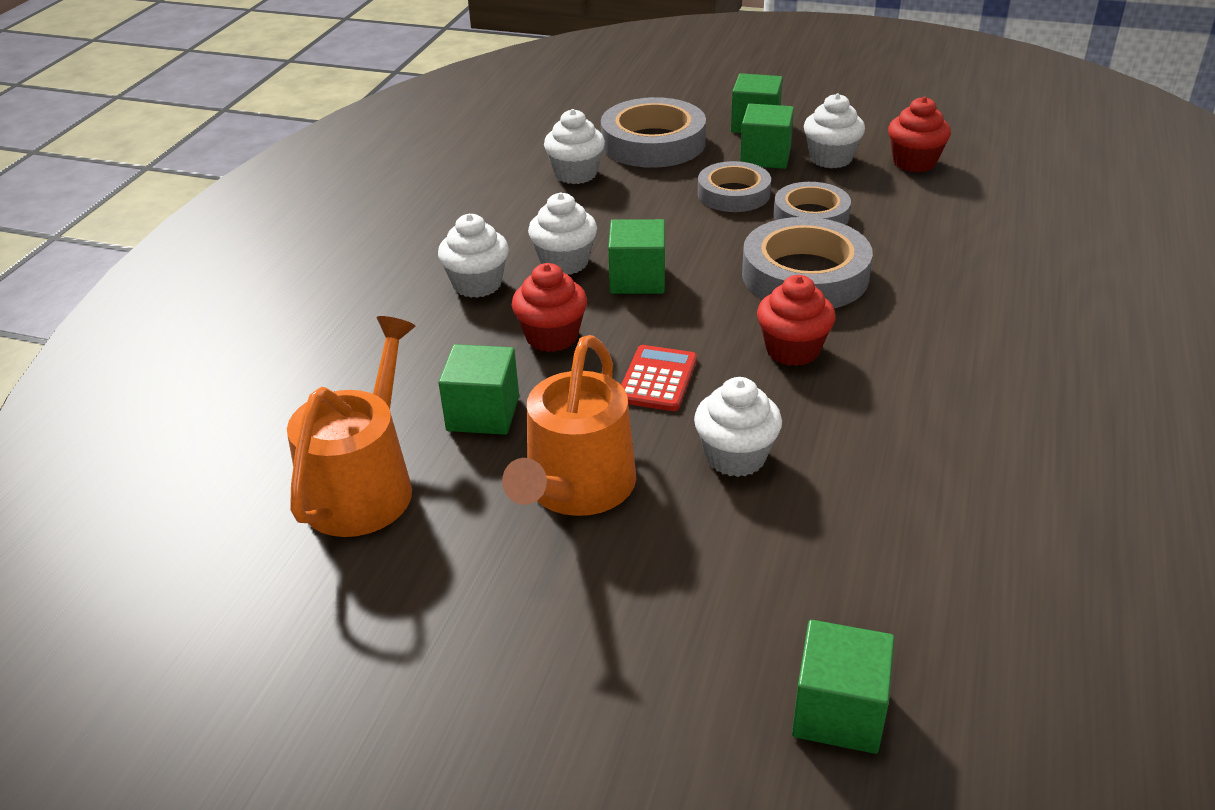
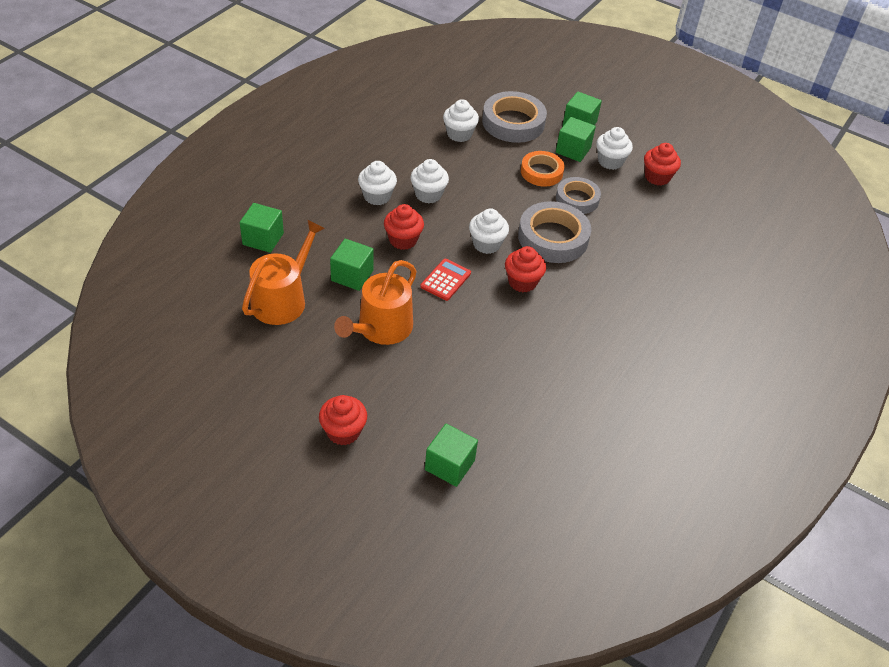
camera: 10 degrees right, 10 degrees up
(585, 706) = (343, 432): none -> red cupcake
(637, 279) = (462, 216): green cube -> green cube (263, 239)
(733, 194) = (541, 172): grey tape -> orange tape
(736, 457) = (464, 334): white cupcake -> white cupcake (486, 244)

